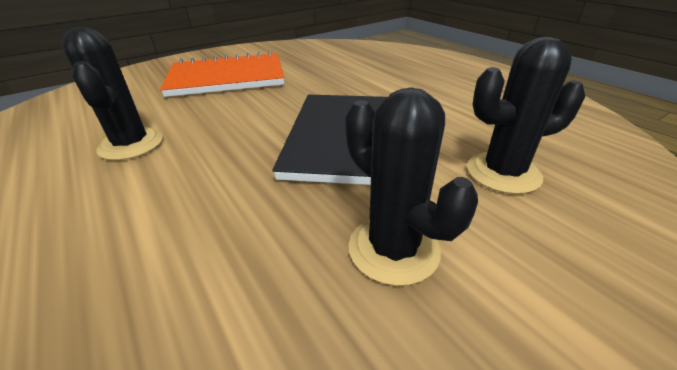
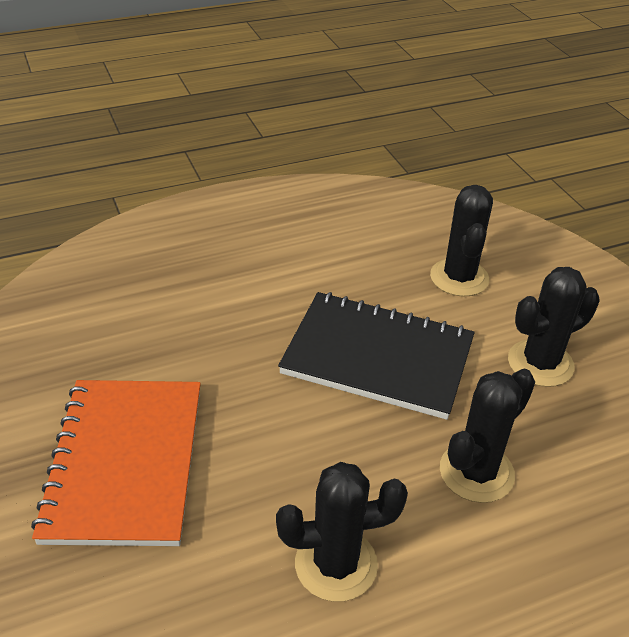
camera: 80 degrees left, 5 degrees up
(209, 204) = (476, 472): none -> black cactus

